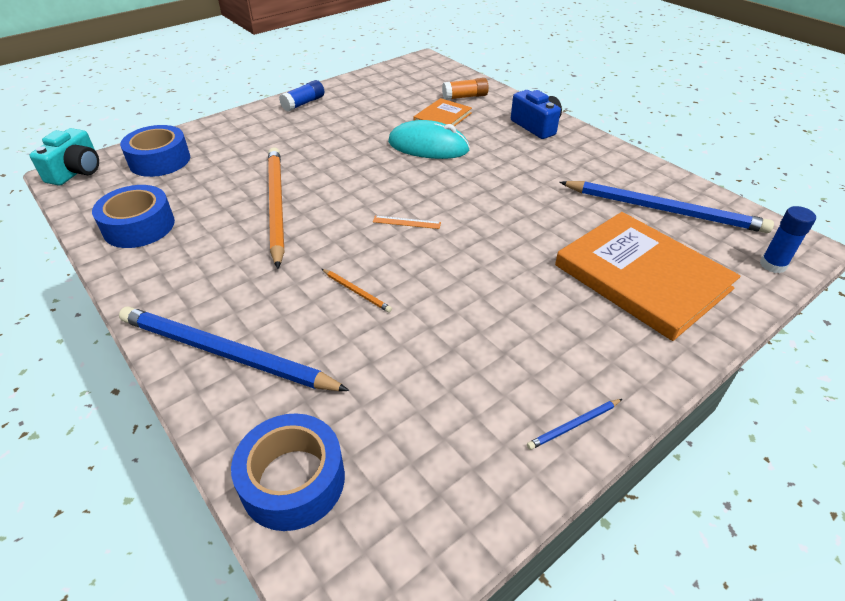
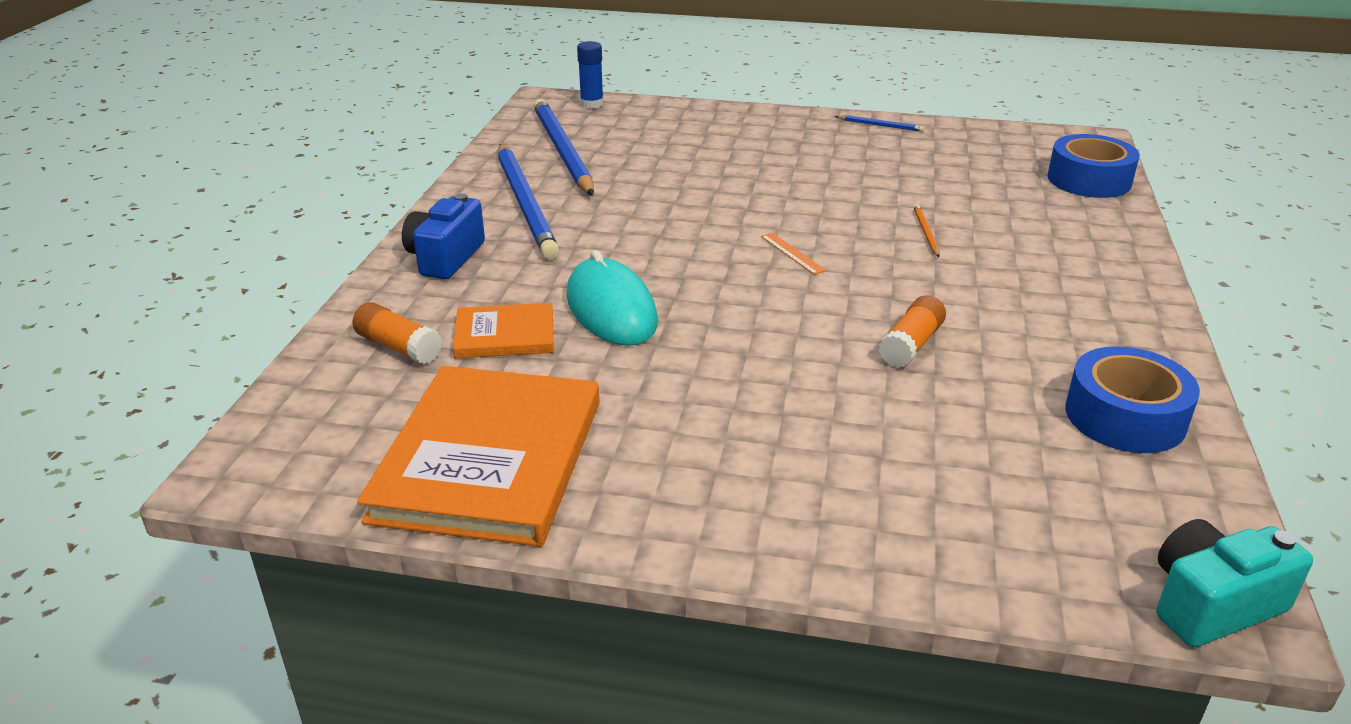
camera: 130 degrees left, 10 degrees down
(160, 160) = (1027, 530): blue tape -> none
(225, 353) = (1091, 251): blue pencil -> blue pencil (525, 203)
(276, 205) = (911, 345): orange pencil -> orange glue stick
(303, 103) = (630, 508): blue glue stick -> none
(642, 277) = (688, 138): orange book -> orange book (489, 460)

